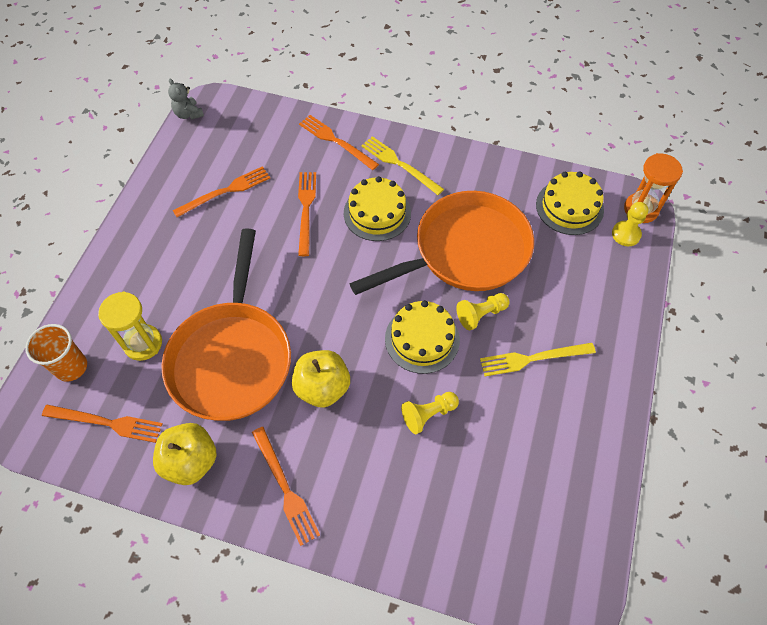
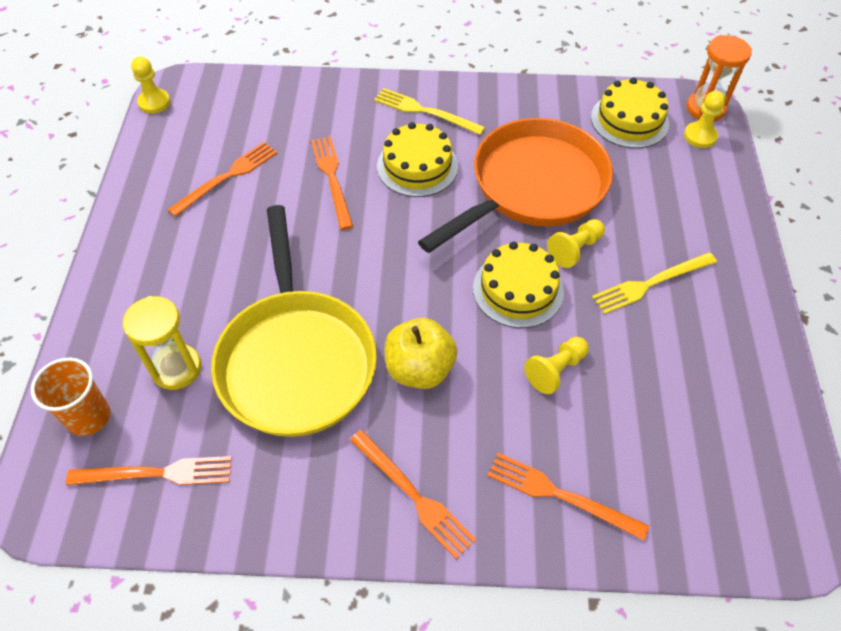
camera: 15 degrees left, 5 degrees down
(188, 114) = (154, 102): grey teddy bear -> yellow pawn
(191, 461) = (283, 493): yellow apple -> none
(232, 357) = (296, 359): orange pan -> yellow pan
(336, 141) = (343, 101): orange fork -> orange fork (561, 495)

